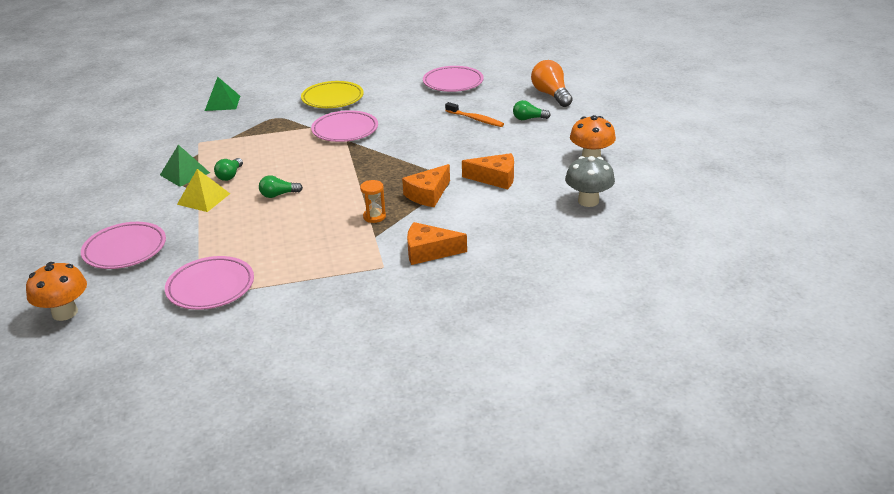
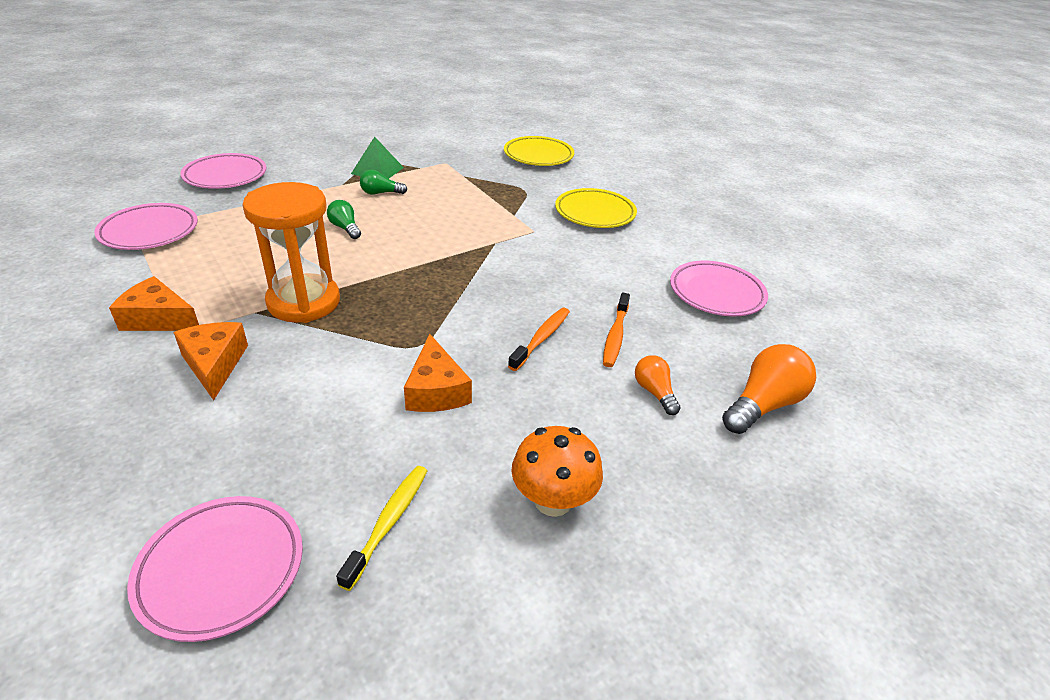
camera: 65 degrees right, 5 degrees up
(65, 313) = (119, 176): orange mushroom -> none
(203, 199) = (328, 190): yellow pyramid -> none
(222, 103) = (538, 156): green pyramid -> yellow plate
(345, 130) = (518, 237): pink plate -> pink plate (221, 569)
(374, 217) = (304, 302): orange hourglass -> orange hourglass, size x2.35
(428, 194) = (370, 334): orange cheese -> orange cheese (158, 319)
(465, 141) = (541, 338): none -> orange toothbrush
(528, 119) = (654, 392): green light bulb -> orange light bulb
(588, 201) = (388, 522): grey mushroom -> yellow toothbrush

